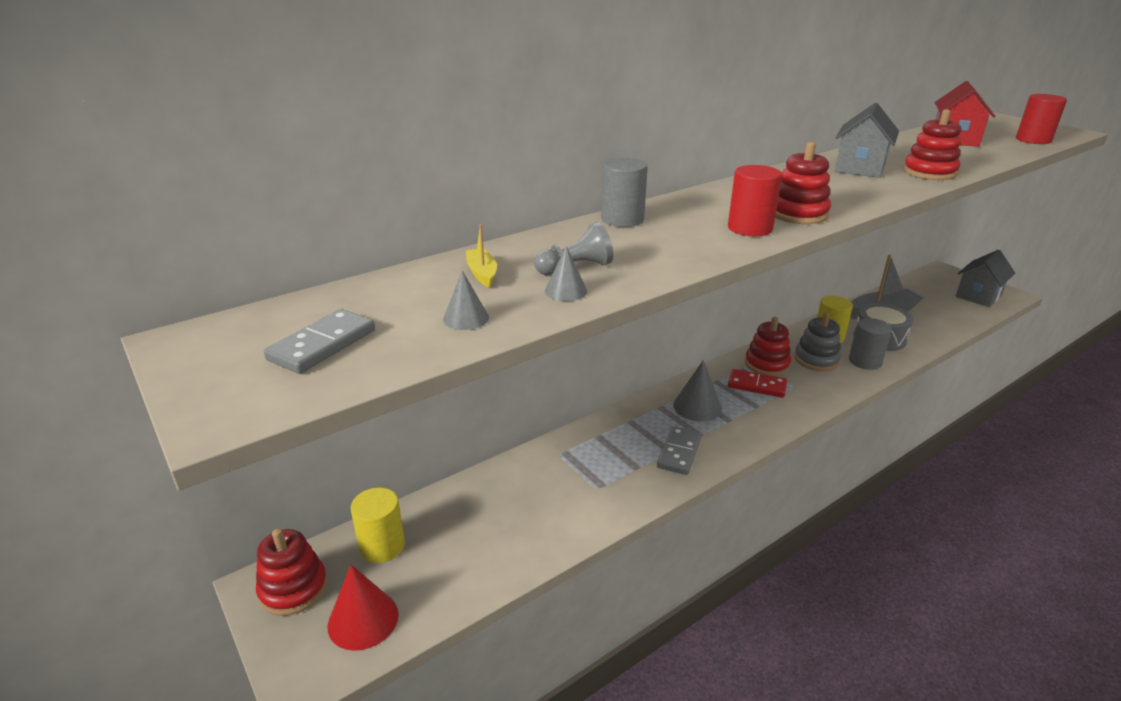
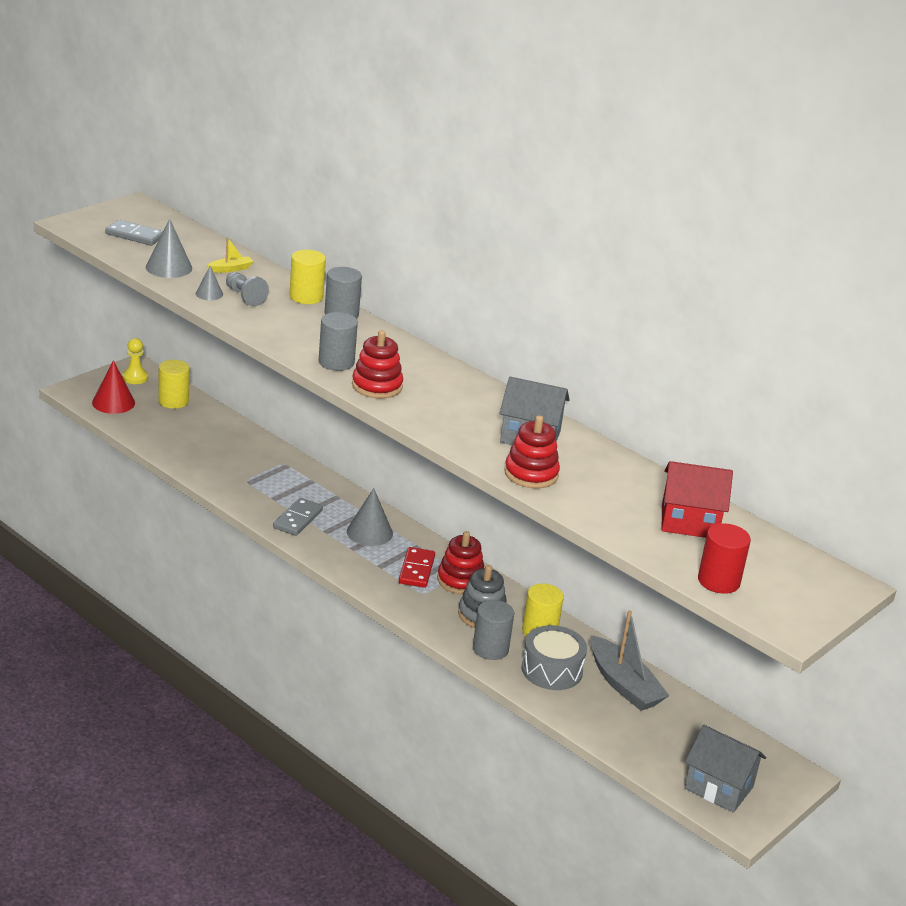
camera: 75 degrees right, 0 degrees up
(293, 589) = (135, 377): red stacking toy -> yellow pawn
(466, 318) = (169, 267): grey cone -> grey cone, size x1.72
(573, 234) = (306, 297): none -> yellow cylinder
(679, 452) = (297, 519): grey domino -> grey domino turned 75 degrees counterclockwise
(750, 228) = (336, 362): red cylinder -> grey cylinder

